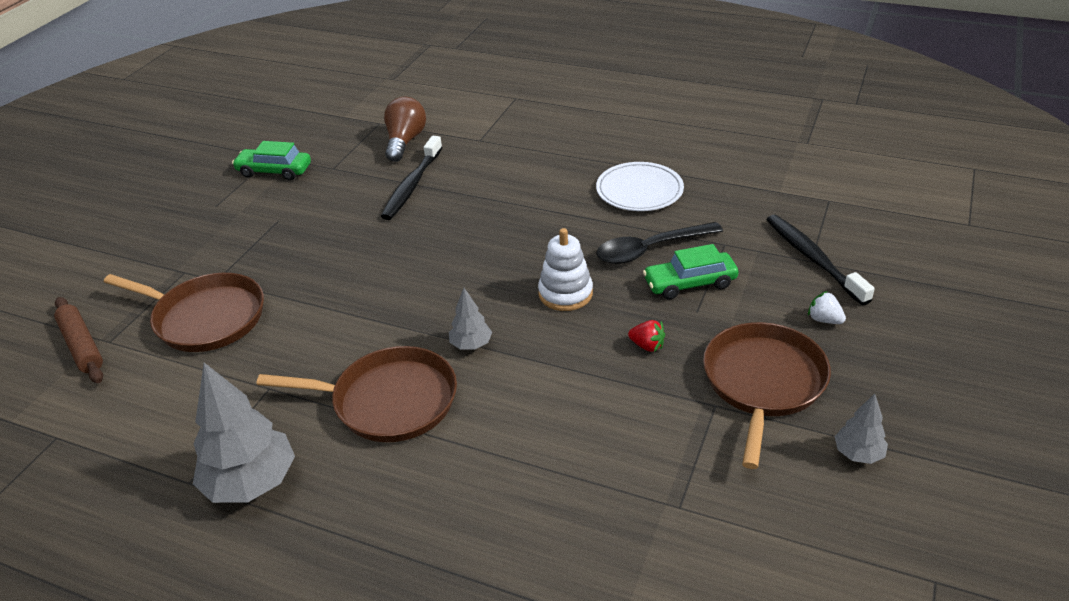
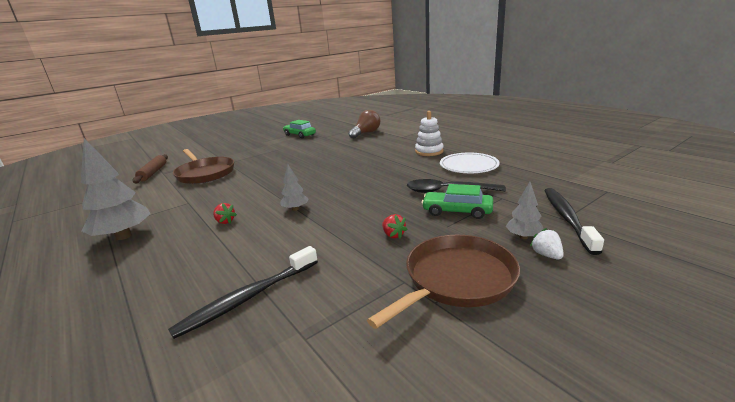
camera: 30 degrees right, 15 degrees down
(388, 401) = (225, 221): brown pan -> red strawberry
(412, 185) = (350, 147): black toothbrush -> black toothbrush (248, 298)
(565, 293) = (373, 199): white stacking toy -> white stacking toy (429, 151)
(858, 454) = (498, 362): grey tree -> grey tree (523, 237)

